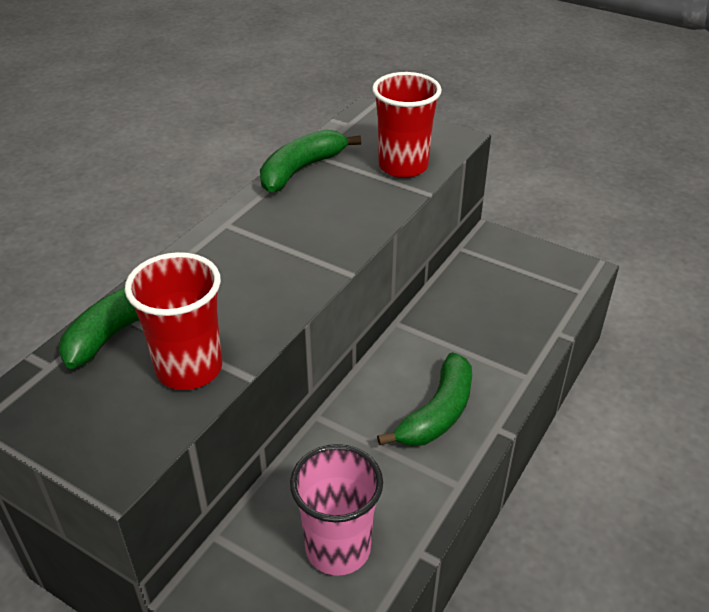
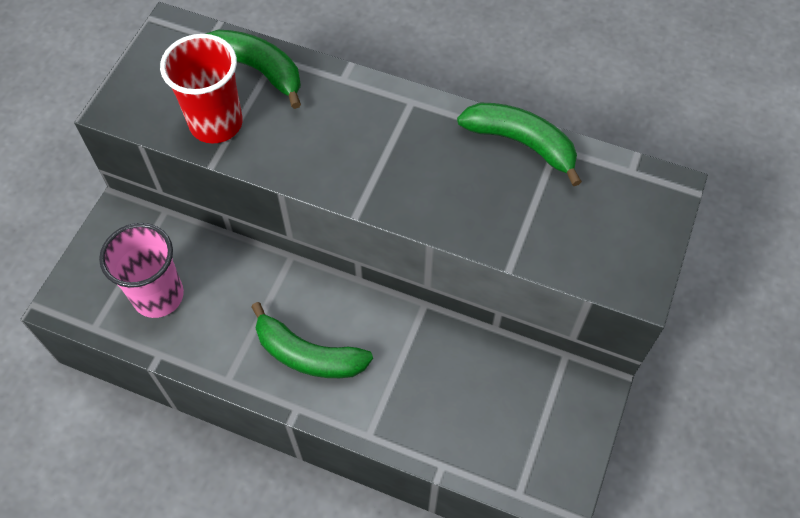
camera: 80 degrees right, 20 degrees up
(403, 166) = (557, 237): red cup -> none

